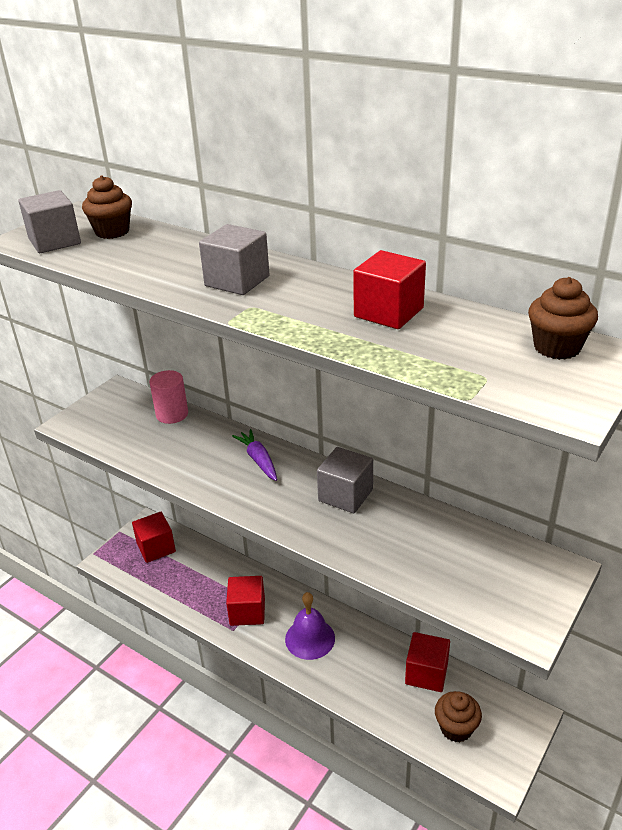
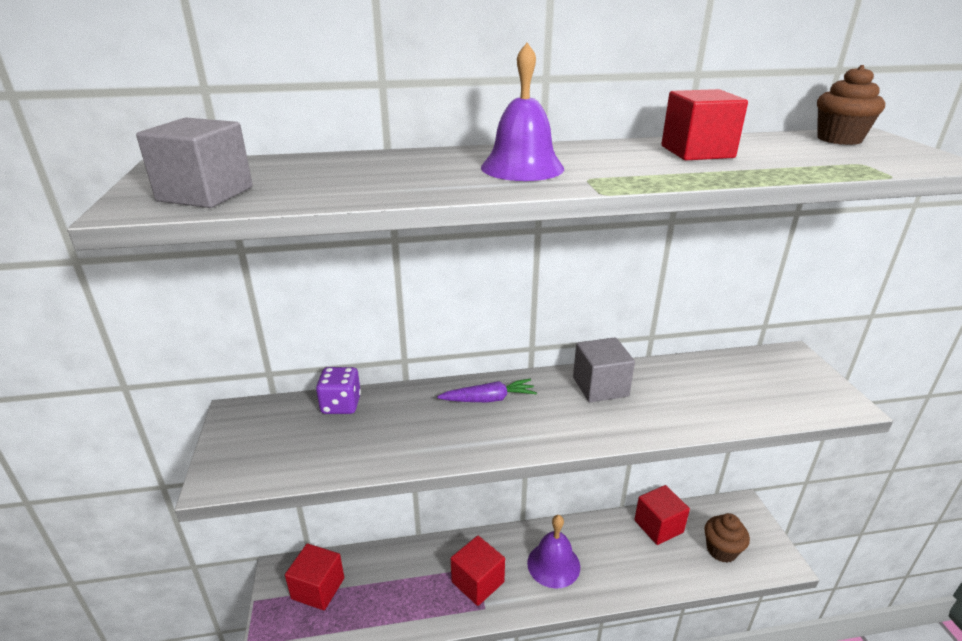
camera: 45 degrees left, 5 degrees down
(112, 232) = (270, 170): brown cupcake -> none
(172, 414) = (341, 405): pink cylinder -> purple dice
(237, 281) = (522, 167): grey cube -> purple bell
(258, 460) = (489, 399): purple carrot -> purple carrot turned 150 degrees clockwise

